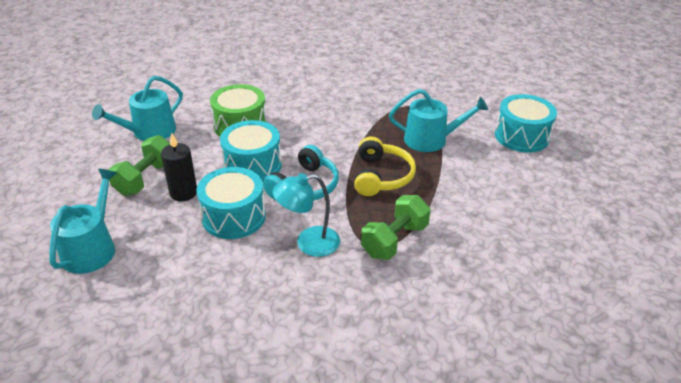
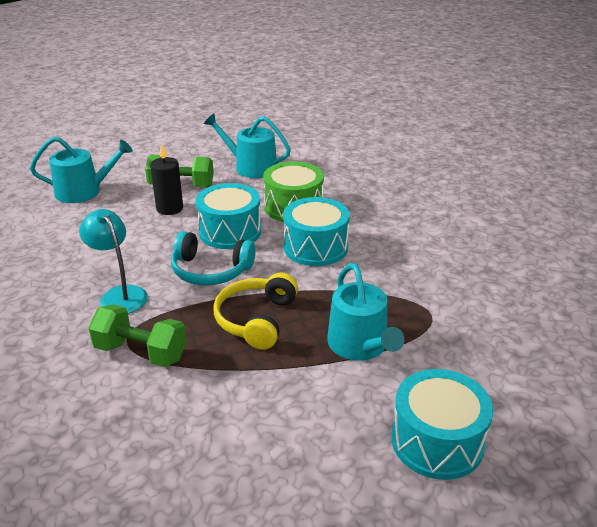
camera: 70 degrees right, 5 degrees down
(234, 216) = (145, 242): turquoise drum -> turquoise drum (315, 247)
(382, 176) = (256, 319): yellow headphones -> yellow headphones turned 120 degrees clockwise

